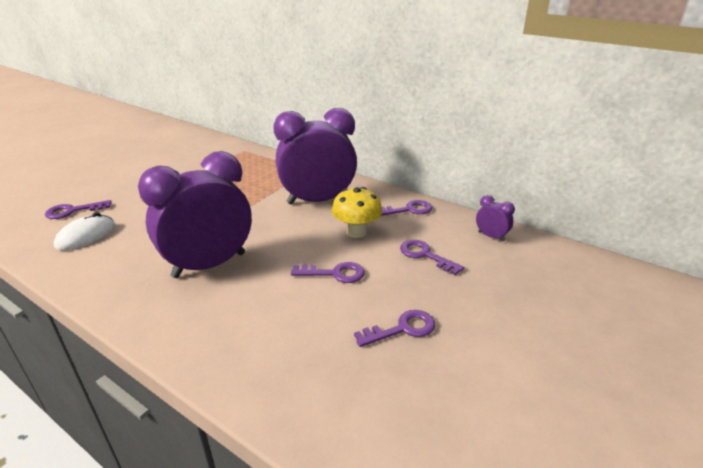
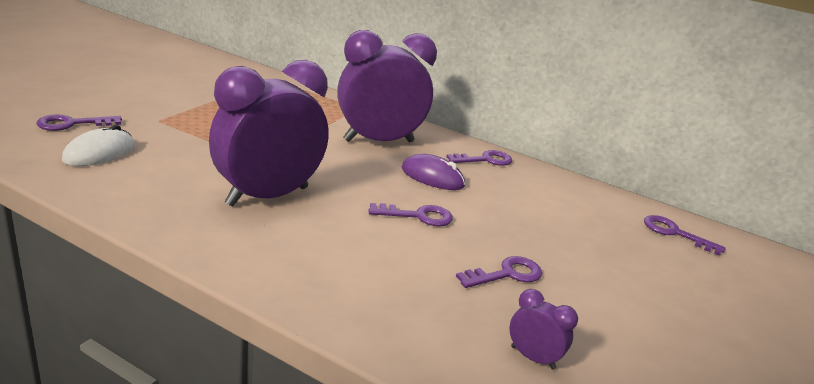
camera: 10 degrees left, 5 degrees down
(356, 232) = (432, 177): yellow mushroom -> purple mouse
(425, 255) = (514, 206): purple key -> purple key (674, 233)
(491, 236) = (581, 194): purple clock -> purple clock (532, 357)

